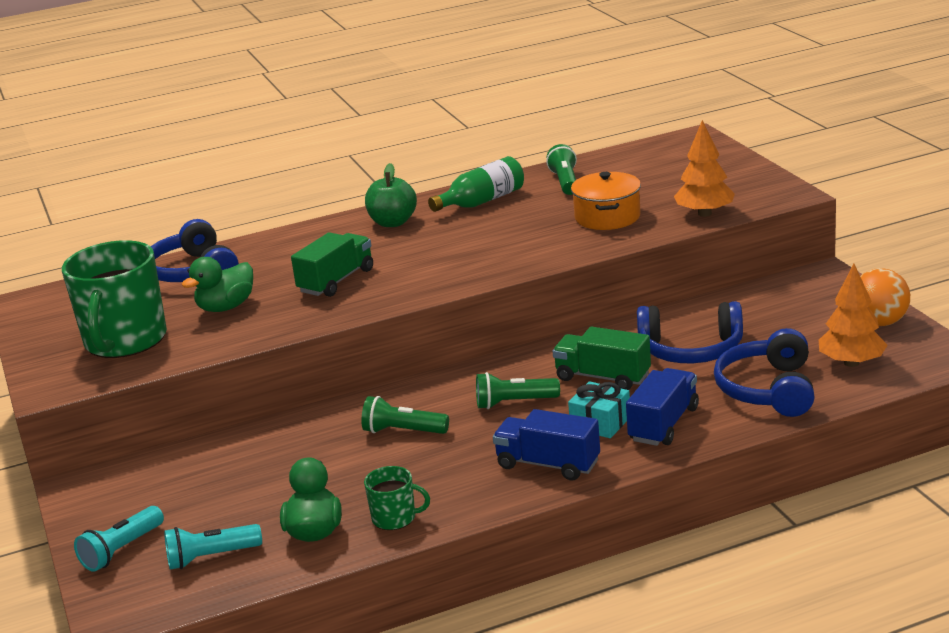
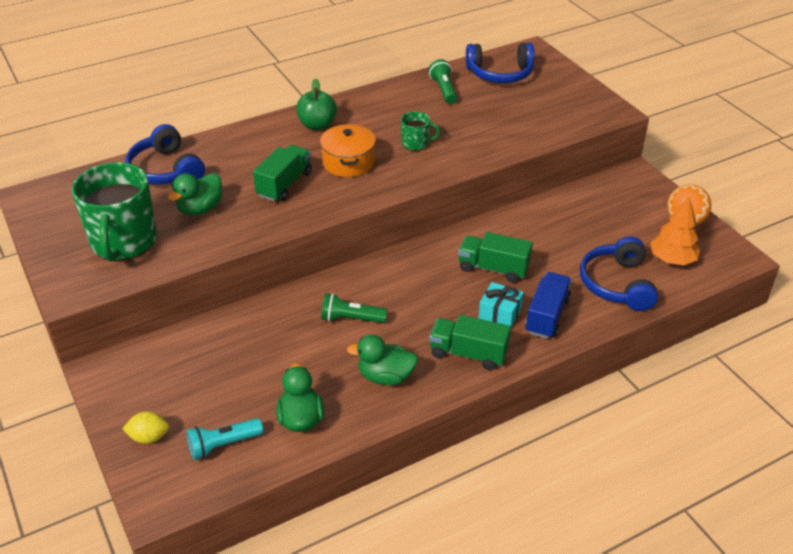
camera: 10 degrees left, 15 degrees up
(121, 550) = (149, 437): turquoise flashlight -> yellow lemon
(395, 518) = (361, 406): green mug -> green mug (416, 143)
(433, 488) = (385, 377): none -> green duck
(482, 201) = (383, 106): green bottle -> none
(514, 403) = (431, 292): green flashlight -> none
(548, 464) = (468, 354): blue truck -> green truck
(607, 217) = (483, 128): orange pot -> orange pot (348, 162)
(690, 350) = (553, 243): blue headphones -> blue headphones (500, 73)
(704, 214) = (556, 128): orange tree -> none

